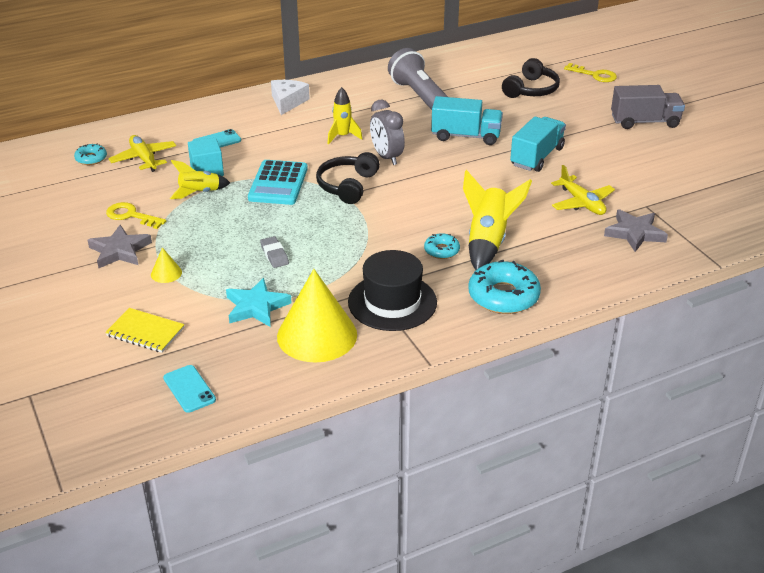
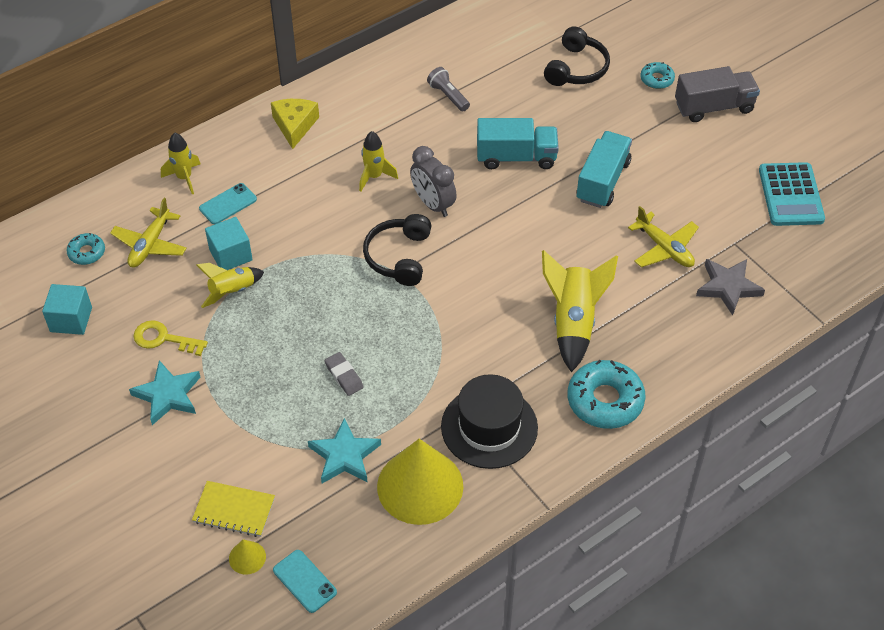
camera: 10 degrees left, 15 degrees up
(60, 196) = (71, 319): none -> turquoise cube
(120, 251) = (168, 395): grey star -> turquoise star
(144, 159) = (150, 244): yellow plane -> yellow plane turned 120 degrees counterclockwise
(166, 273) = (231, 421): yellow cone -> yellow cone (247, 557)
(187, 123) = (184, 178): none -> yellow rocket
(278, 183) = (319, 264): turquoise calculator -> turquoise calculator (791, 195)
(288, 102) = (295, 126): white cheese -> yellow cheese
(419, 96) = (448, 96): grey flashlight -> grey flashlight, size x0.51
(441, 250) = (526, 343): turquoise donut -> turquoise donut (657, 79)
(594, 75) = (645, 33): yellow key -> none

